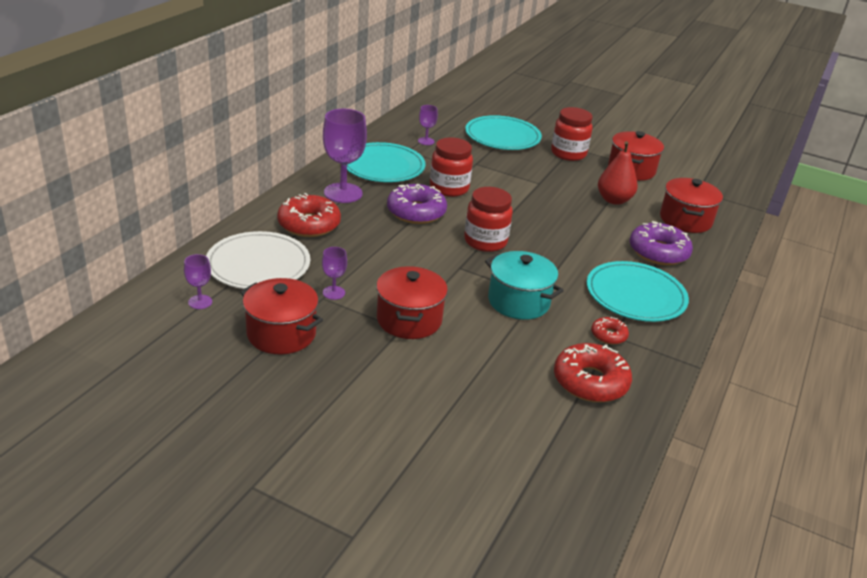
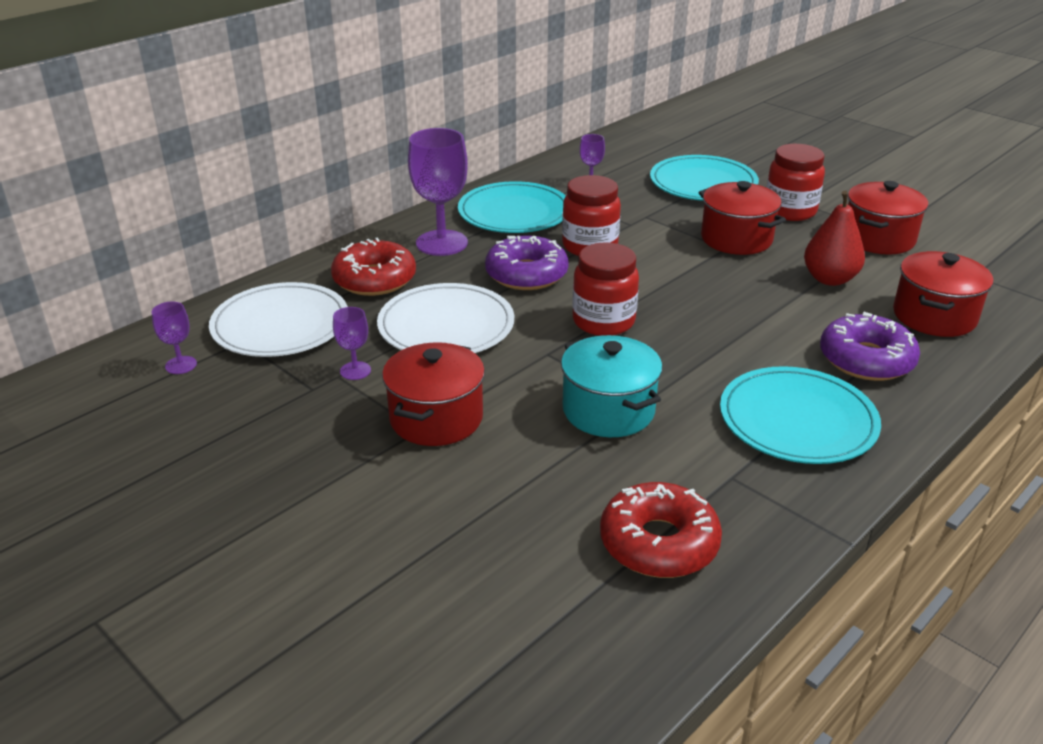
camera: 20 degrees right, 0 degrees up
(281, 334) = (256, 417): red pot -> red pot (736, 239)
(380, 254) = (446, 326): none -> white plate
(608, 335) = (723, 476): red donut -> none

